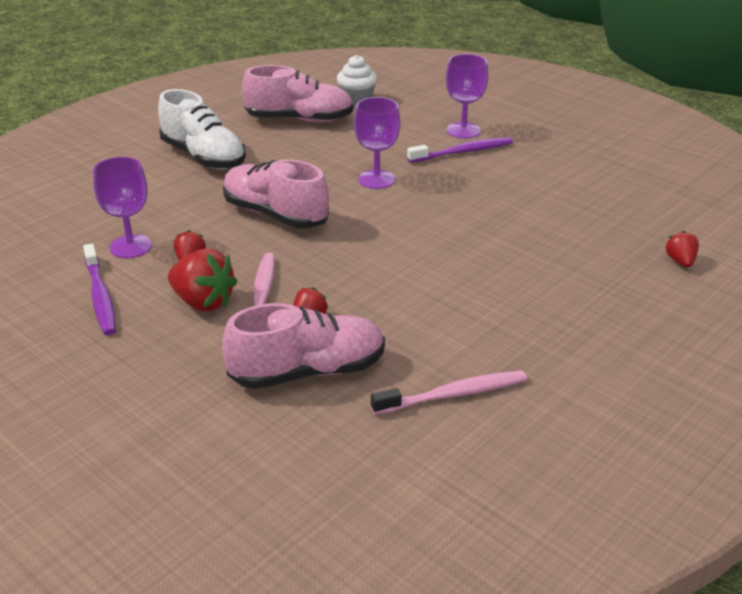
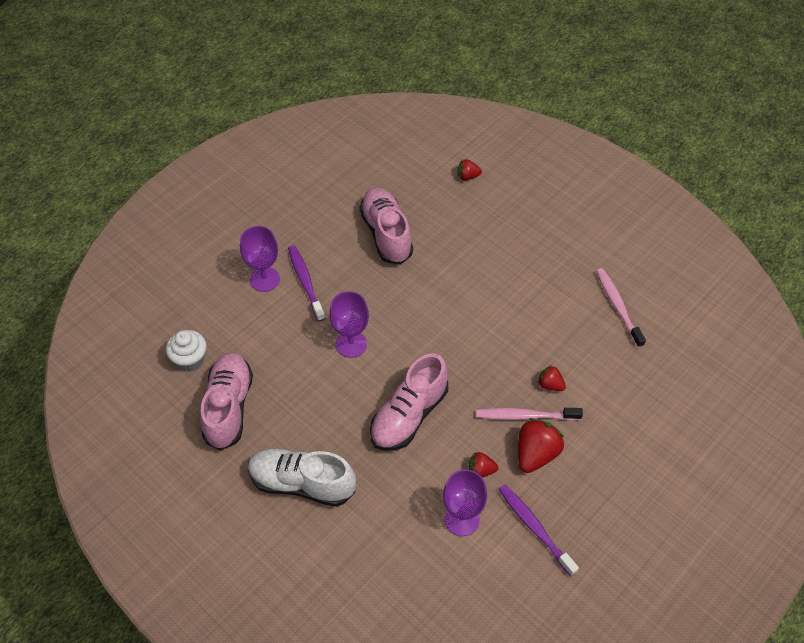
camera: 90 degrees left, 20 degrees up
(100, 297) = (535, 528): purple toothbrush -> purple toothbrush turned 105 degrees counterclockwise
(204, 157) = (302, 483): white shoe -> white shoe turned 120 degrees counterclockwise
(307, 371) = (606, 383): pink shoe -> pink shoe (386, 234)

